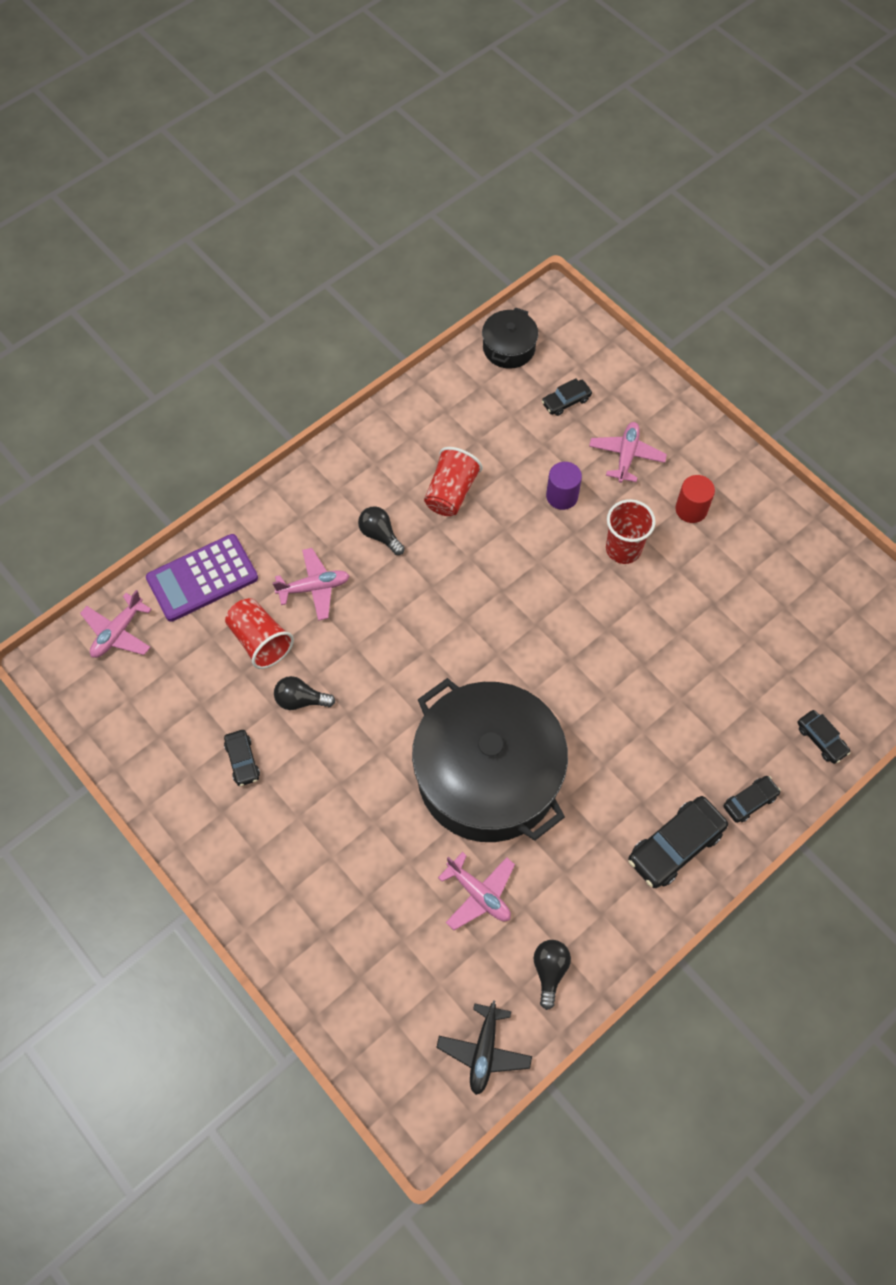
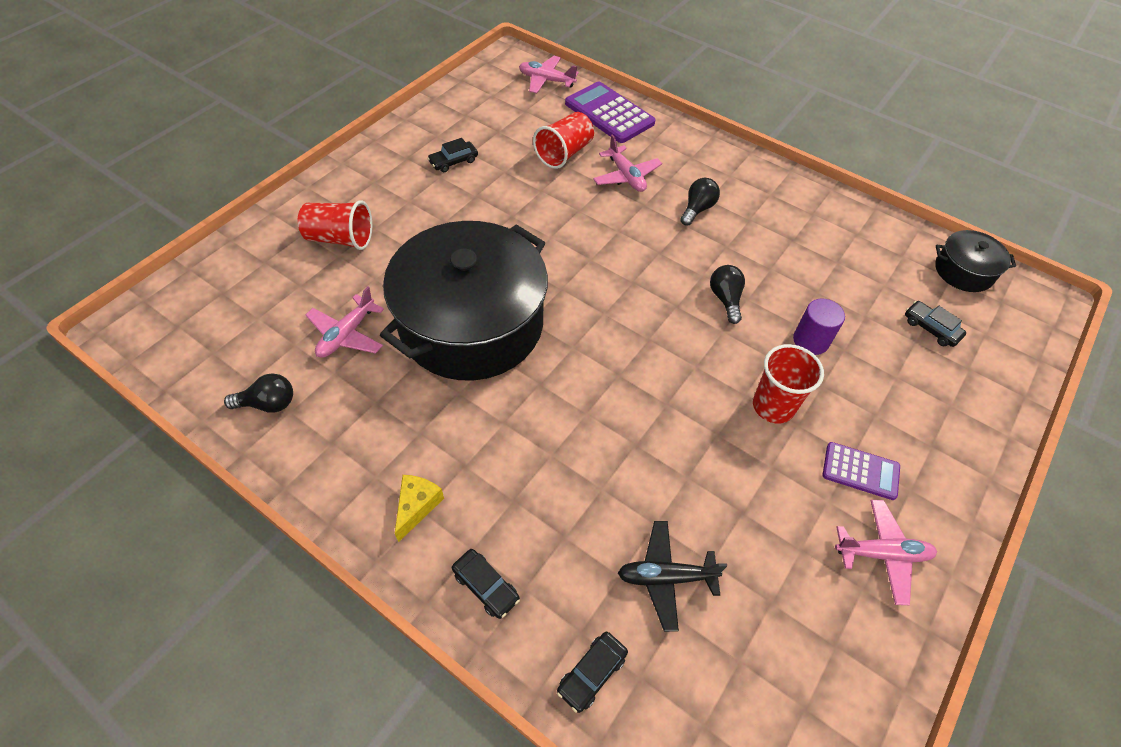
camera: 75 degrees right, 10 degrees down
(301, 700) = (516, 185): black light bulb -> black light bulb (725, 299)
(451, 493) = (767, 251): red cup -> red cup (340, 239)
(484, 1051) = (189, 361): black plane -> black plane (666, 577)
(626, 456) = (895, 394): pink plane -> pink plane (882, 554)
(675, 845) = (417, 506): black car -> yellow cheese
(691, 509) = (860, 471): red cylinder -> purple calculator

